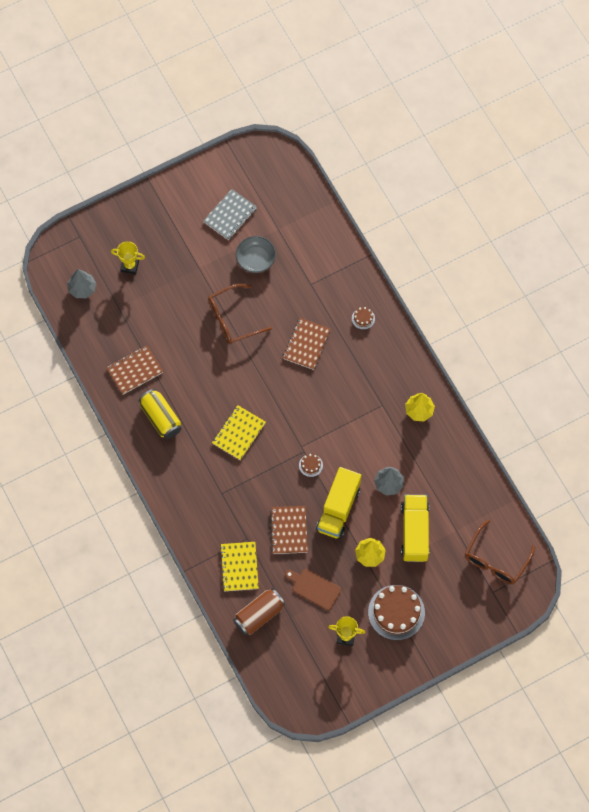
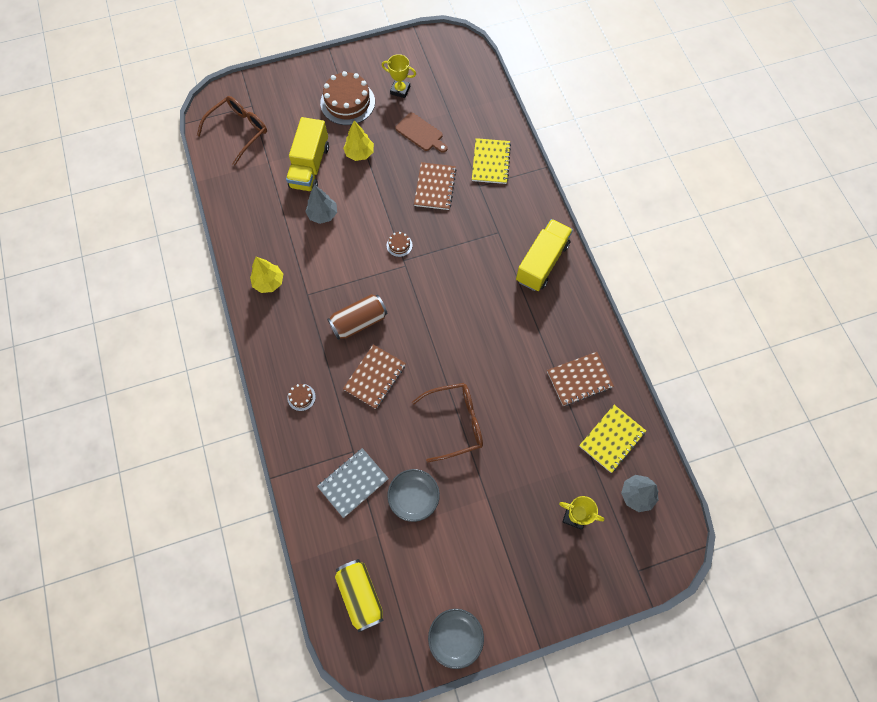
camera: 170 degrees left, 0 degrees up
(161, 418) = (554, 320): yellow can -> yellow can (360, 595)
(208, 174) = (455, 637): none -> grey bowl
(230, 215) = (436, 567): grey notebook -> grey notebook (353, 483)
(239, 433) = (470, 290): yellow notebook -> yellow notebook (612, 439)
(259, 615) = (478, 119): brown can -> brown can (359, 322)
(338, 509) = (380, 199): yellow truck -> yellow truck (542, 262)

